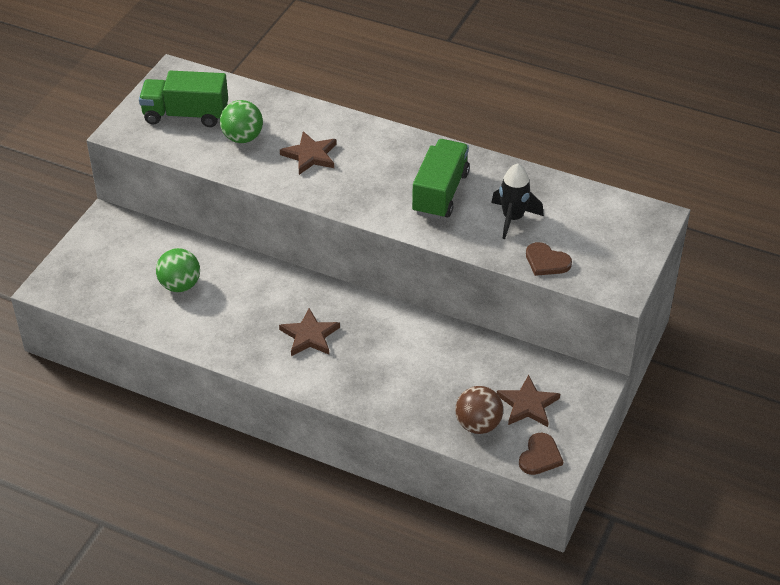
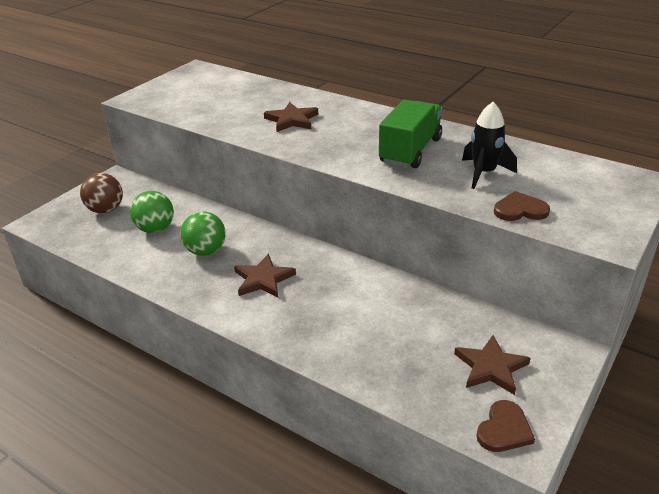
camera: 10 degrees right, 10 degrees down
(186, 115) = (193, 91): green truck -> none
(242, 138) = (235, 107): green ball -> green ball (206, 251)
(478, 424) = (430, 384): brown ball -> brown ball (106, 210)
(546, 261) = (520, 210): brown heart -> brown heart turned 135 degrees clockwise

